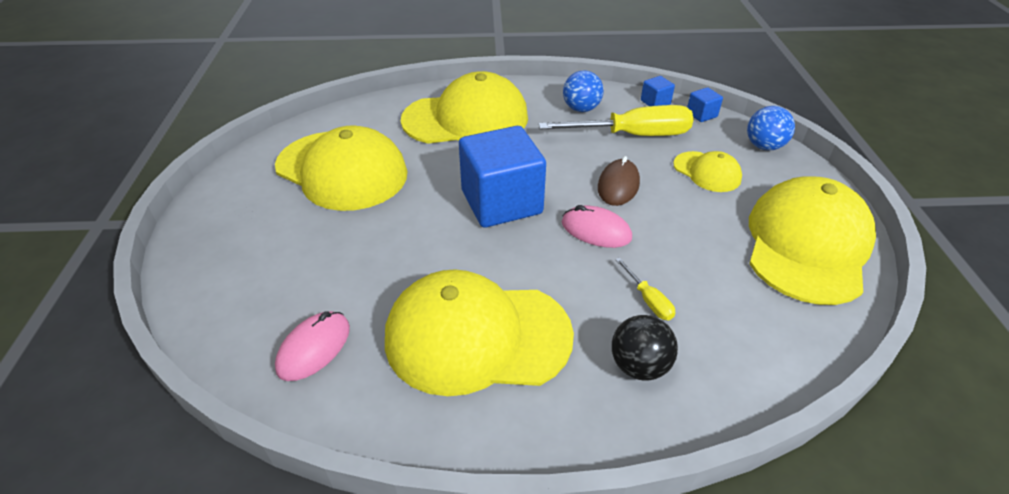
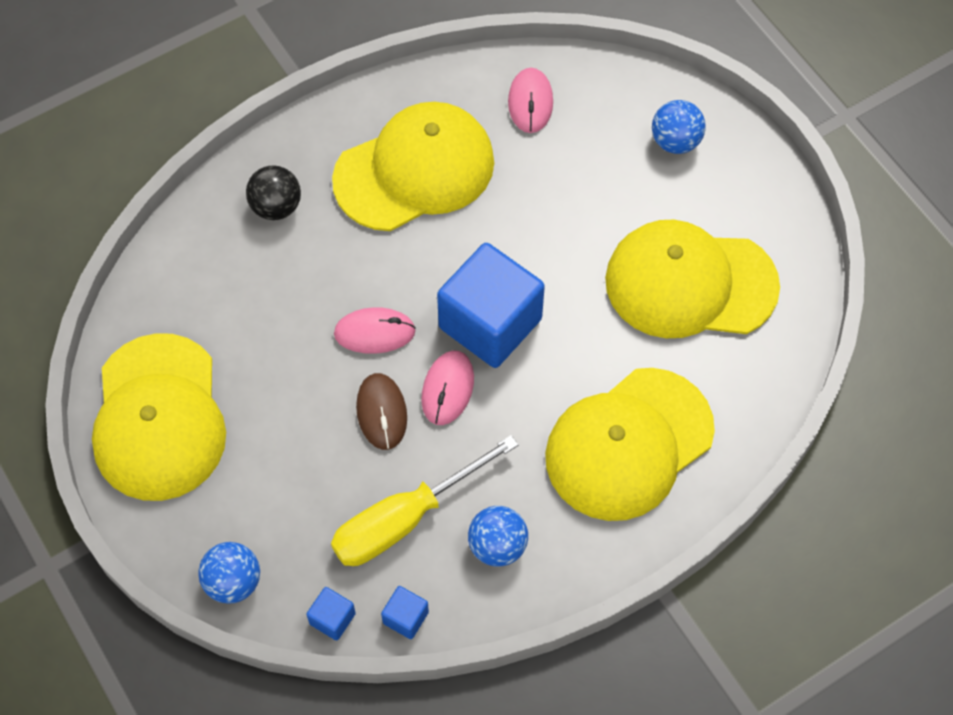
camera: 150 degrees right, 20 degrees up
(238, 256) = (675, 141): none -> blue ball
(561, 180) = (447, 389): none -> pink mouse
(648, 300) = (292, 273): yellow screwdriver -> none
(707, 172) = (290, 489): yellow cap -> none

